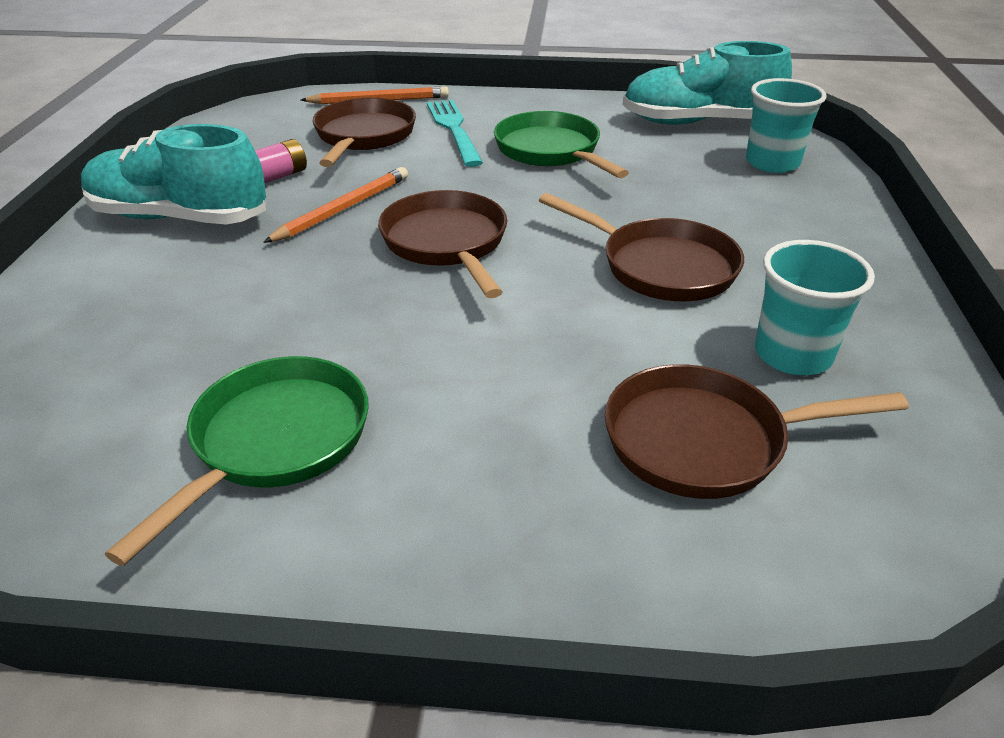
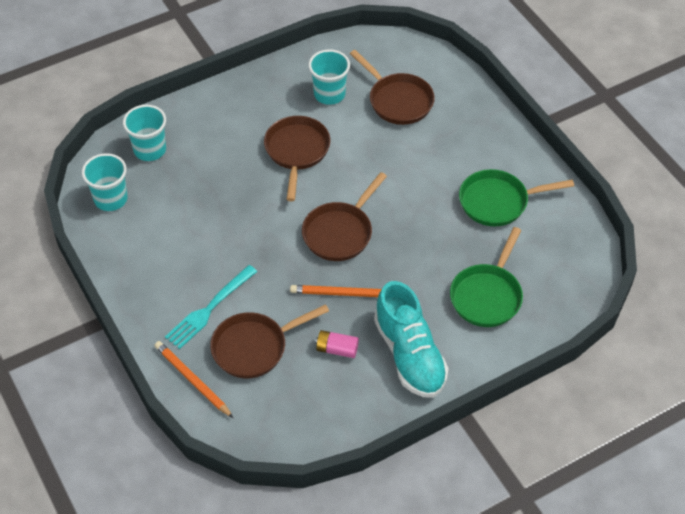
camera: 125 degrees left, 15 degrees up
(551, 151) = (205, 246): green pan -> green pan (487, 295)
(699, 122) = (111, 199): turquoise shoe -> turquoise cup

